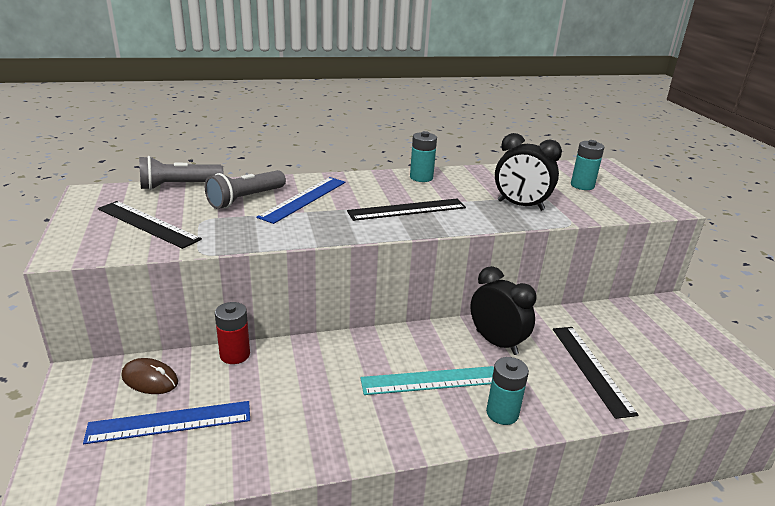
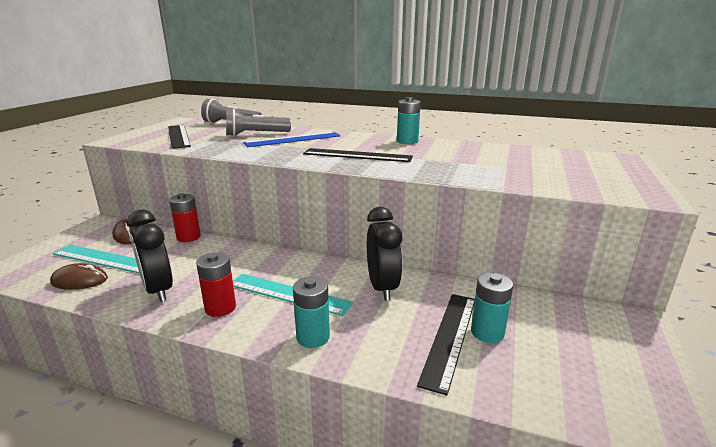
camera: 35 degrees right, 5 degrees down
(170, 422) = (104, 259): blue ruler -> turquoise ruler
(184, 461) = (79, 280): none -> brown mouse
(389, 422) = (220, 308): none -> red battery
(520, 205) = (467, 169): black clock -> black clock (158, 290)
(582, 185) = (565, 167): turquoise battery -> turquoise battery (487, 332)

